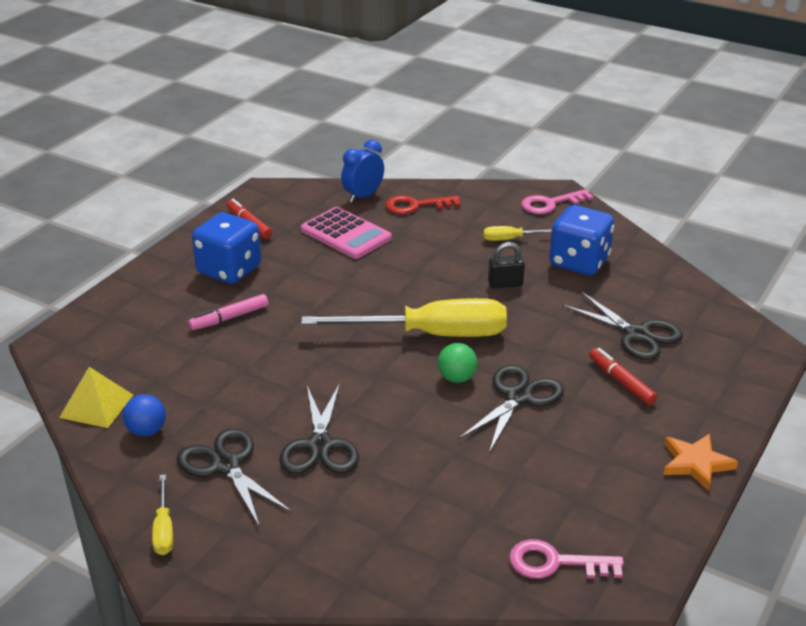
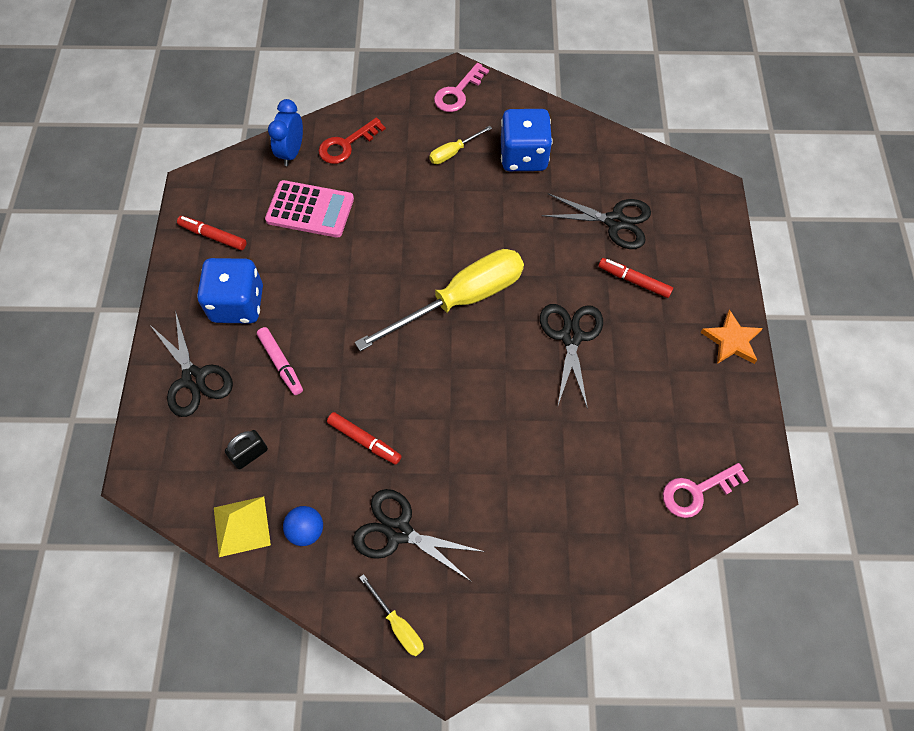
camera: 30 degrees left, 30 degrees up
(229, 318) = (281, 363): pink marker -> pink marker turned 60 degrees counterclockwise
(253, 393) = (364, 440): none -> red marker
(319, 446) = (457, 470): black scissors -> black scissors (193, 378)
(457, 378) = (512, 339): green ball -> none
(505, 284) = (482, 210): black padlock -> black padlock (250, 454)

